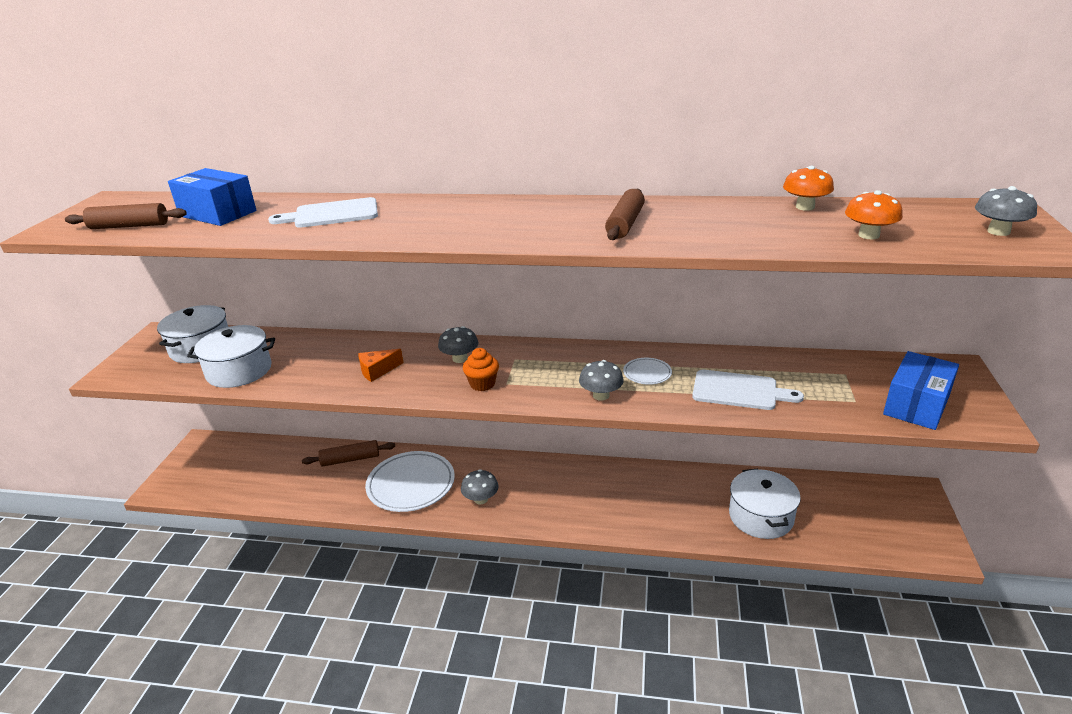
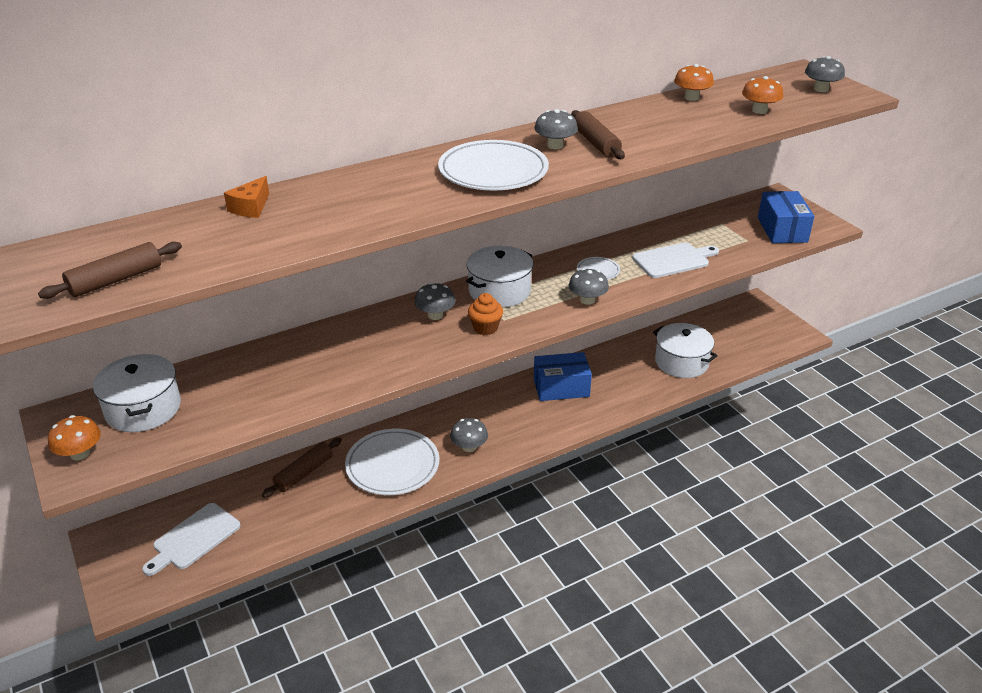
camera: 40 degrees left, 5 degrees up
(133, 362) = (80, 454): none -> orange mushroom
(218, 213) = (195, 237): blue box -> blue box (561, 387)
(239, 371) = (230, 410): white pot -> white pot (499, 291)
(332, 214) = (326, 203): white cutting board -> white cutting board (194, 538)
(377, 371) = (375, 354): orange cheese -> orange cheese (251, 207)
(491, 223) = (493, 171): none -> white plate
(583, 217) = (555, 145): none -> grey mushroom

